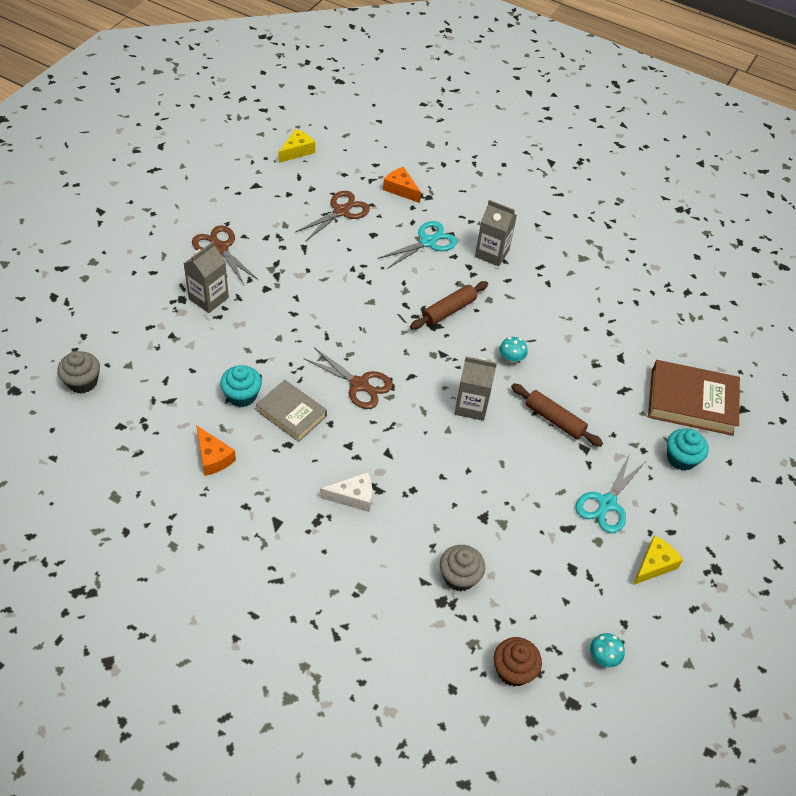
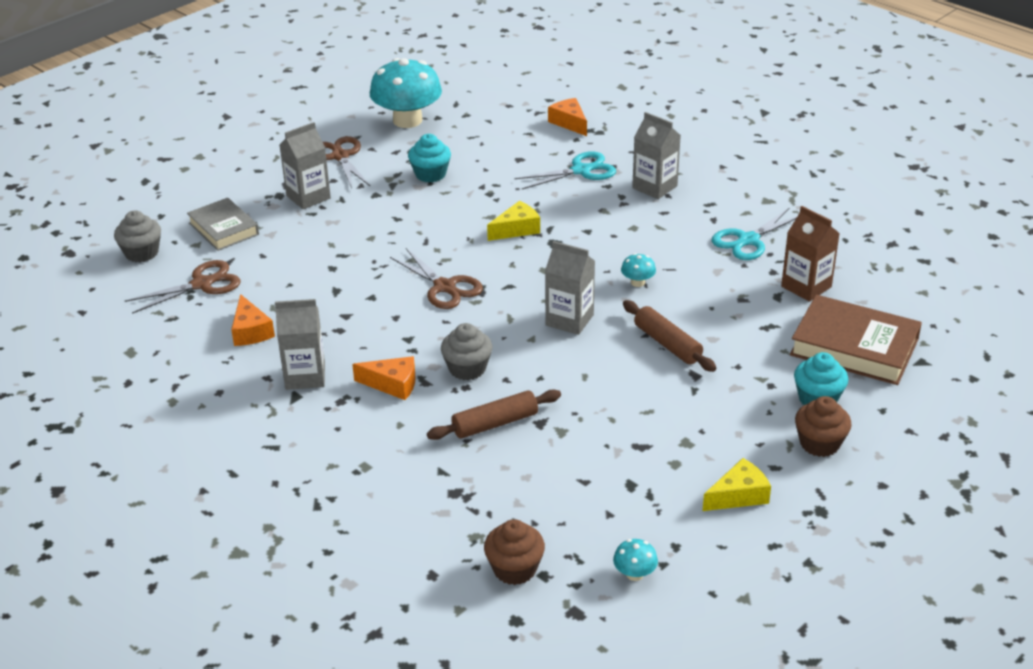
camera: 20 degrees right, 15 degrees down
(242, 395) = (307, 282): turquoise cupcake -> turquoise cupcake (430, 174)
(264, 200) = (407, 120): none -> turquoise mushroom
(277, 499) = (305, 376): none -> grey carton
(291, 413) = (355, 304): grey book -> grey book (223, 229)
(297, 151) = (463, 82): yellow cheese -> yellow cheese (517, 229)
(341, 211) = (491, 136): brown scissors -> brown scissors (202, 284)
(353, 497) = (392, 384): white cheese -> orange cheese
(448, 310) = (579, 232): brown rolling pin -> brown rolling pin (495, 423)
(459, 577) = (486, 473): grey cupcake -> grey cupcake (467, 369)
(607, 503) = (701, 429): turquoise scissors -> turquoise scissors (748, 240)
(638, 345) = (806, 287): none -> brown carton
(695, 503) = (819, 443): none -> brown cupcake

